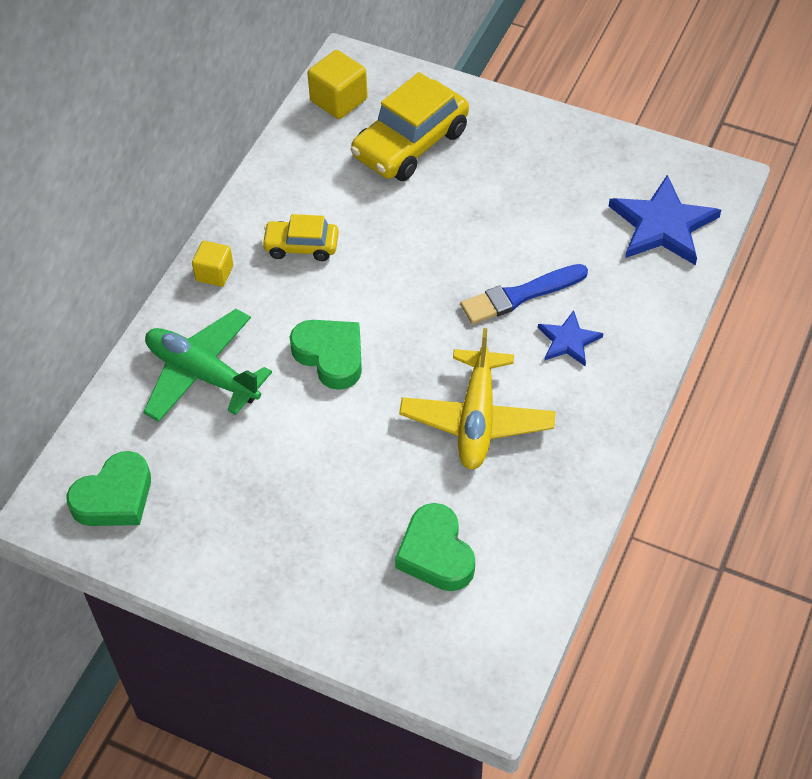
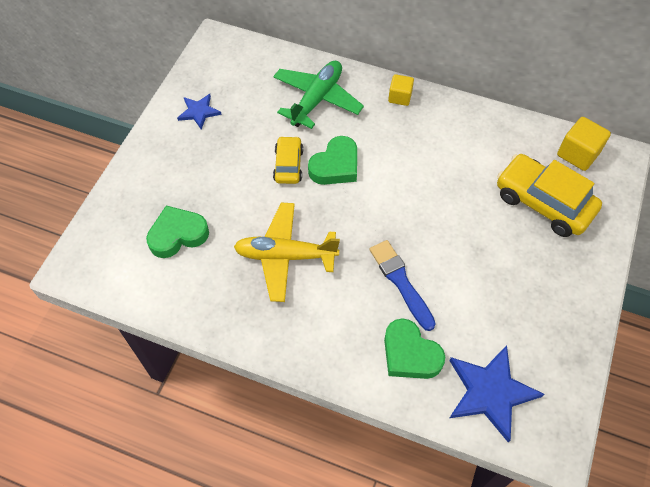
camera: 85 degrees right, 5 degrees up
(114, 497) = (226, 68): green heart -> green heart (410, 354)
(301, 246) = (430, 142): yellow car -> yellow car (288, 165)
(568, 341) = (360, 316): blue star -> blue star (199, 112)

